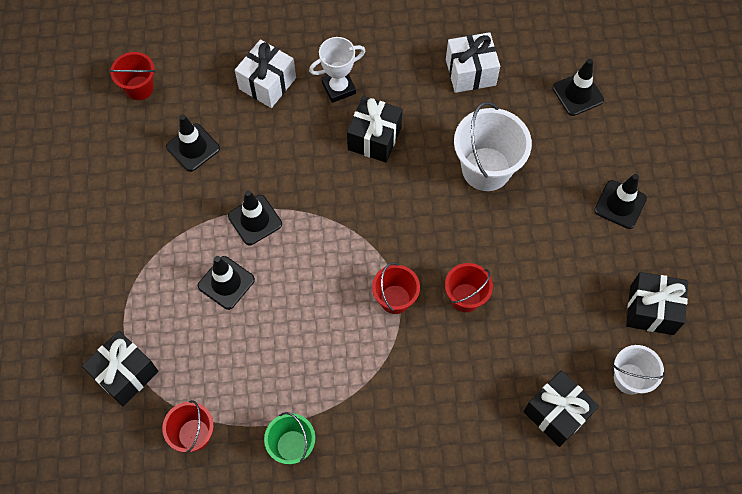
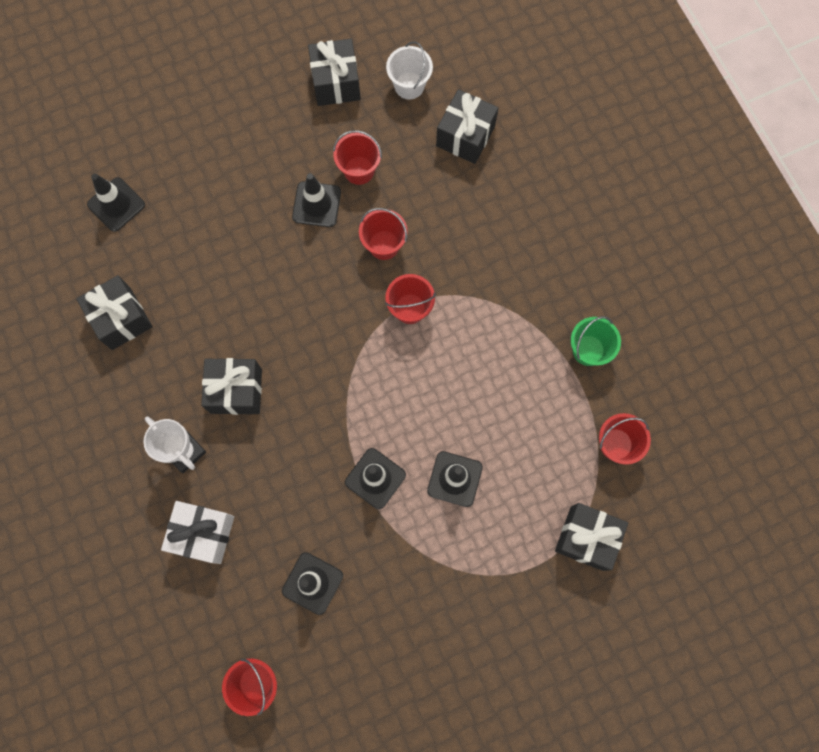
camera: 110 degrees left, 10 degrees up
(470, 72) = (121, 318): white gift -> black gift
(486, 169) = (236, 268): white bucket -> none
(549, 301) = (359, 170): none -> red bucket
(620, 204) = (234, 134): black traffic cone -> black traffic cone (316, 204)

